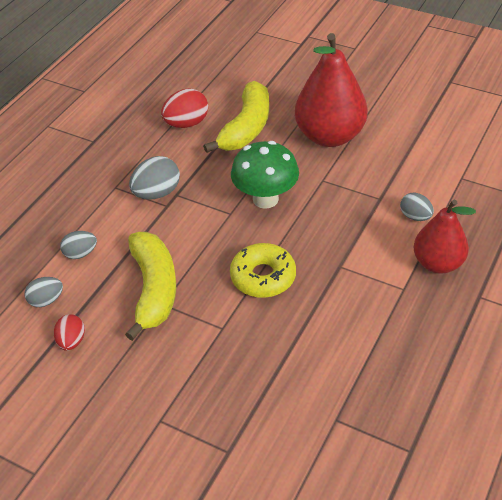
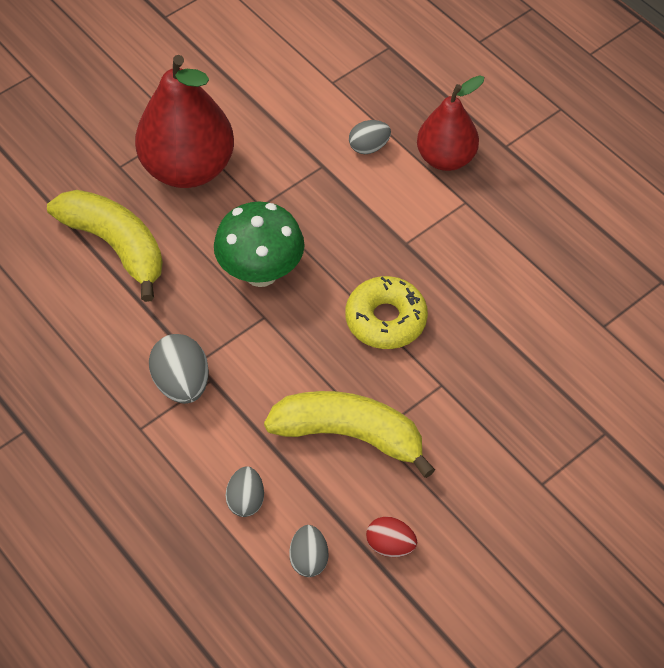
camera: 70 degrees left, 10 degrees up
(186, 124) = (62, 308): red egg -> none

